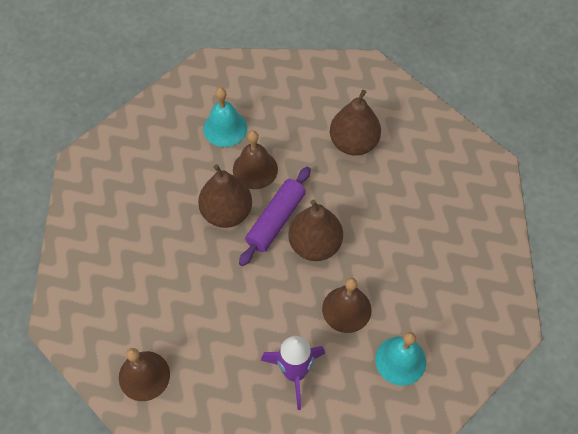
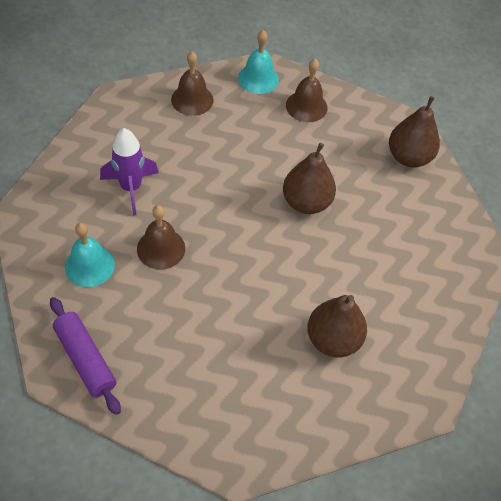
camera: 110 degrees right, 5 degrees down
(225, 128) = (401, 237): turquoise bell -> turquoise bell (258, 78)
(255, 169) = (342, 242): brown bell -> brown bell (306, 106)
(276, 220) = (278, 235): purple rolling pin -> purple rolling pin (85, 359)
(315, 244) = (237, 253): brown pear -> brown pear (409, 157)

